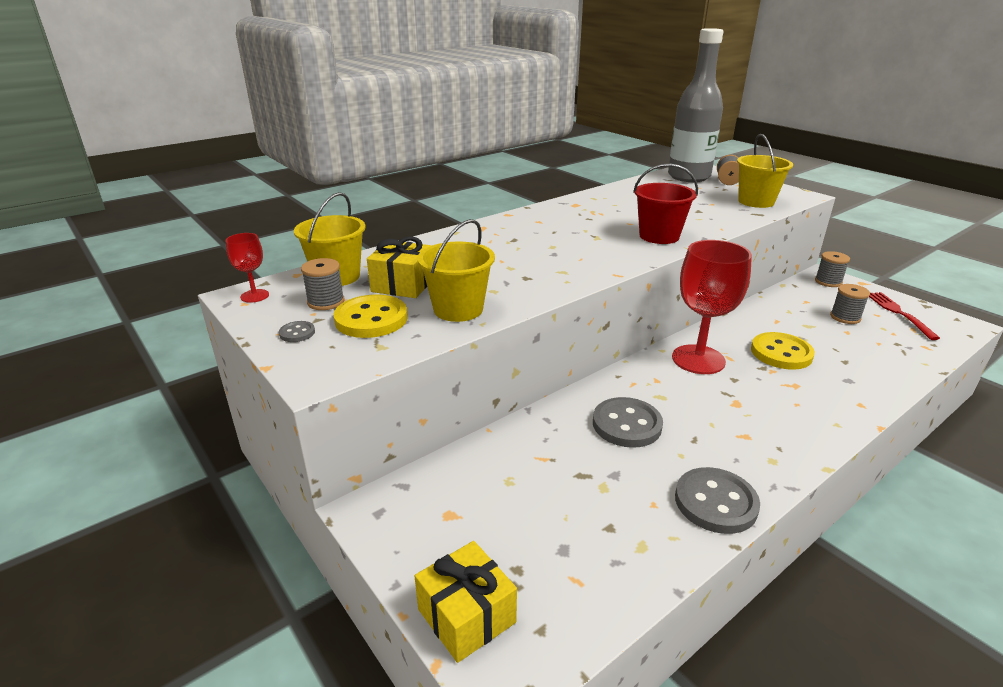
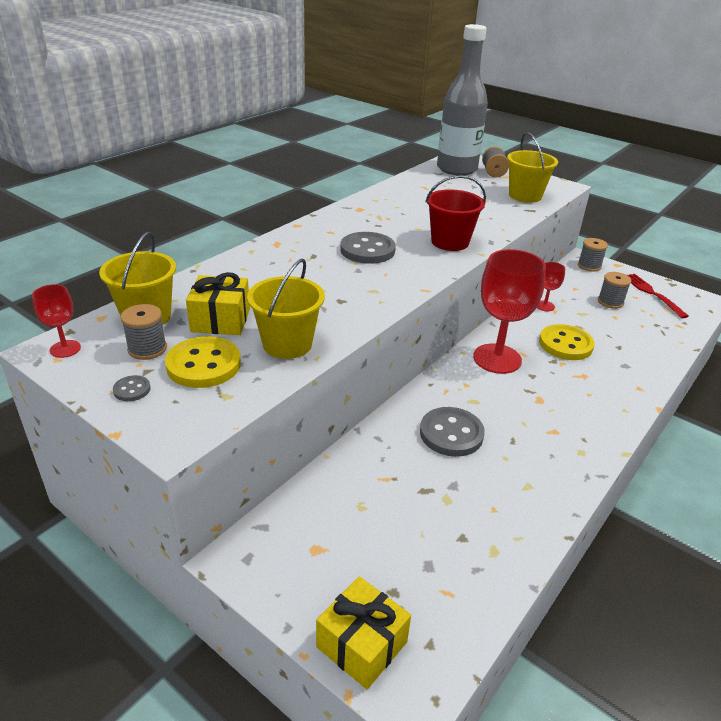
camera: 15 degrees left, 5 degrees up
(715, 502) = (544, 499): grey button -> grey button (367, 250)
(766, 315) = (544, 306): none -> red goblet

